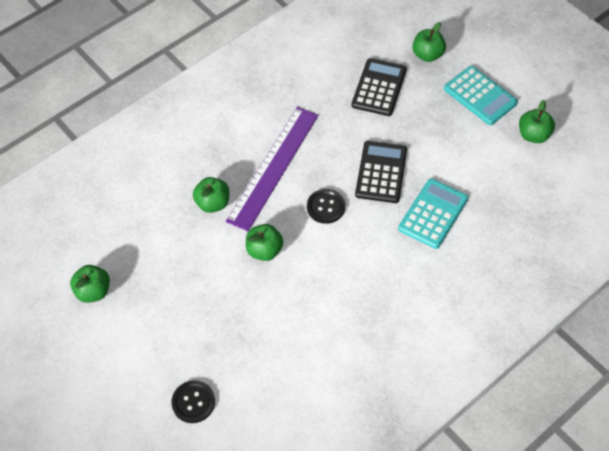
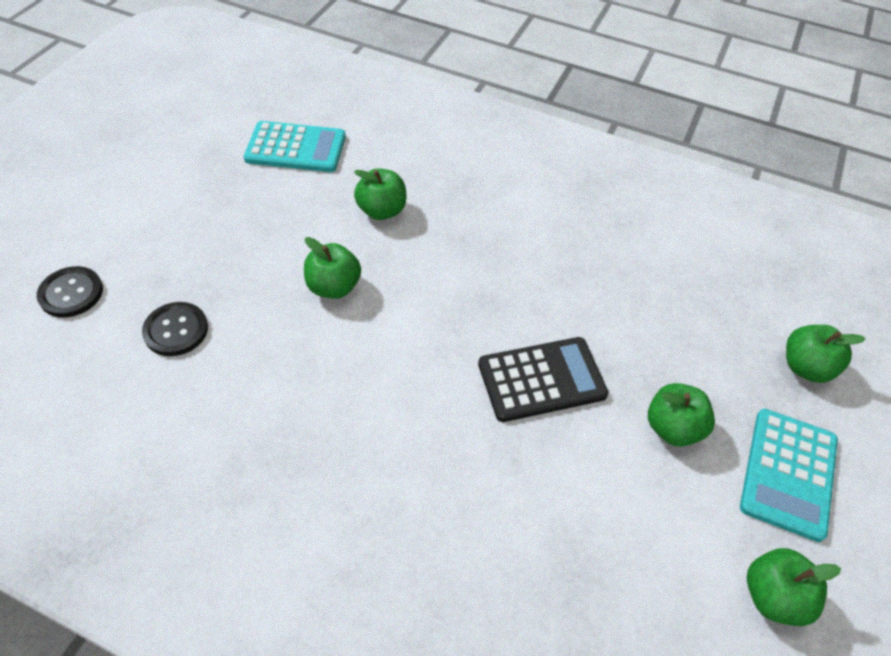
camera: 60 degrees right, 5 degrees down
(94, 291) = (206, 151): green apple -> green apple (672, 428)
(273, 167) = (473, 251): purple ruler -> none
(326, 207) = (440, 331): black button -> black button (176, 330)
(379, 87) = (693, 324): black calculator -> none
(433, 214) = (505, 480): turquoise calculator -> turquoise calculator (296, 148)

